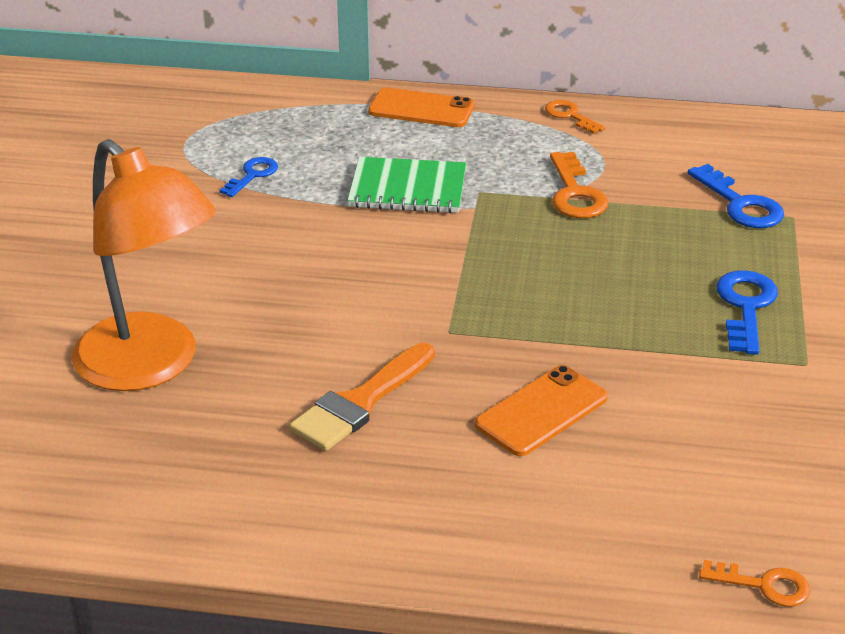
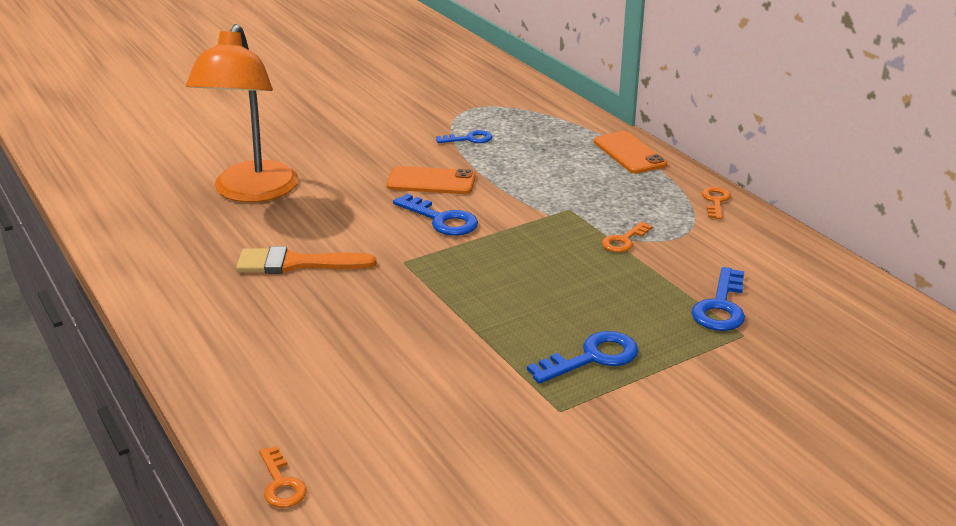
camera: 50 degrees right, 5 degrees down
(397, 270) = (441, 220): none -> blue key
(408, 189) = (533, 186): green notebook -> none
(541, 411) = (364, 326): orange phone -> orange phone (431, 181)
(575, 193) = (624, 241): orange key -> orange key, size x0.65

